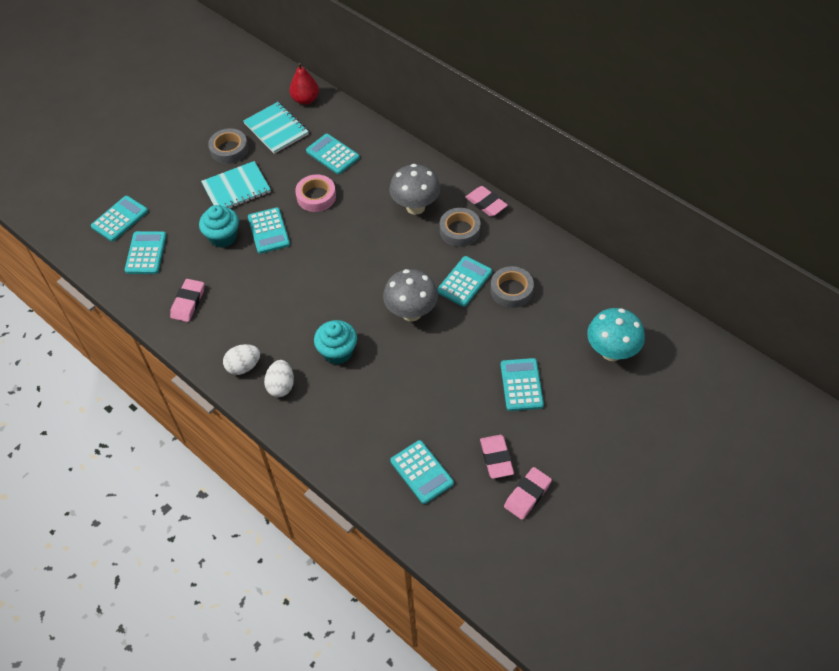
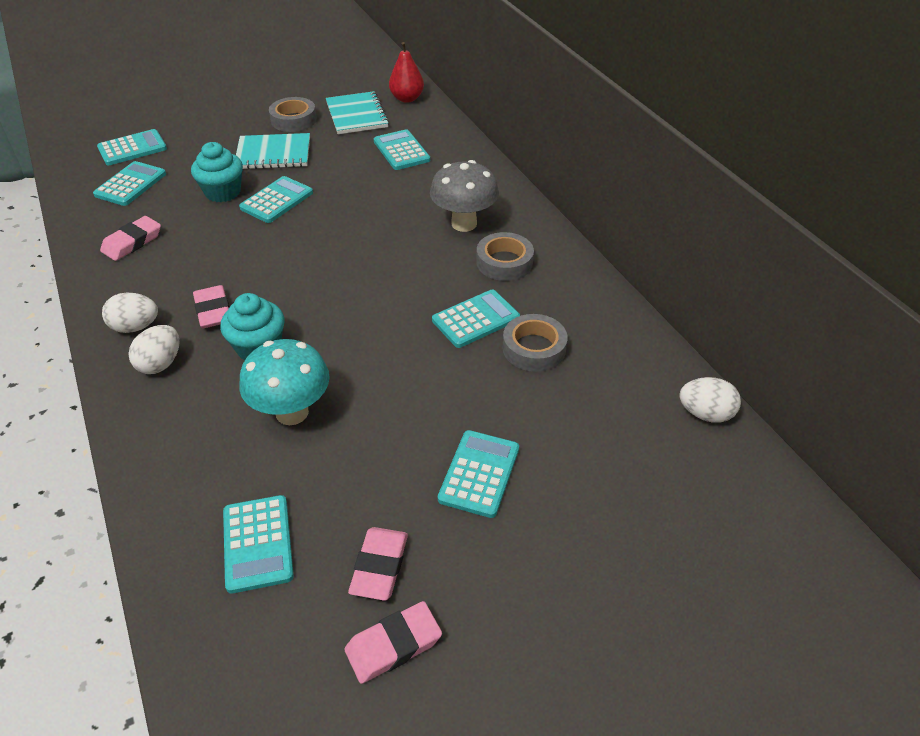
camera: 20 degrees right, 10 degrees down
(269, 231) = (276, 200): turquoise calculator -> turquoise calculator turned 150 degrees counterclockwise
(316, 196) = (354, 183): pink tape -> none
(411, 313) = (383, 333): grey mushroom -> none
(486, 204) = (555, 244): pink eraser -> pink eraser (213, 311)
(611, 352) = (642, 475): turquoise mushroom -> turquoise mushroom (292, 412)
(630, 300) = (705, 414): none -> white egg

